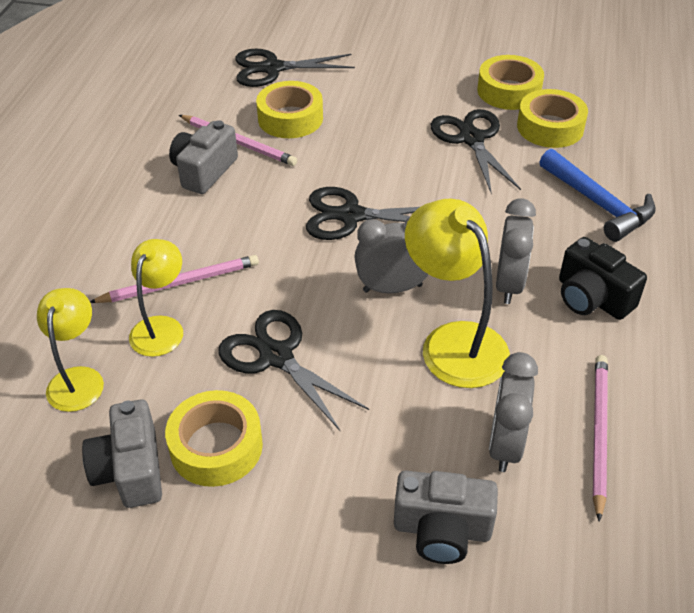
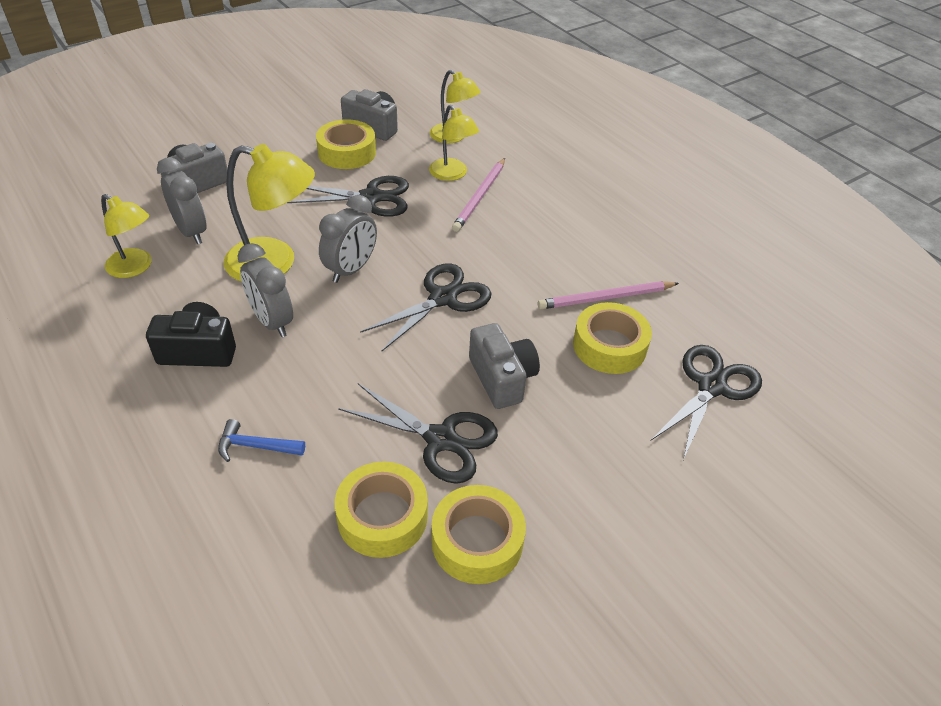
camera: 130 degrees right, 0 degrees up
(204, 171) = (586, 262): grey camera -> grey camera (502, 378)
(598, 204) = (255, 446): blue hammer -> blue hammer, size x0.56
(598, 433) = (135, 267): pink pencil -> yellow lamp

